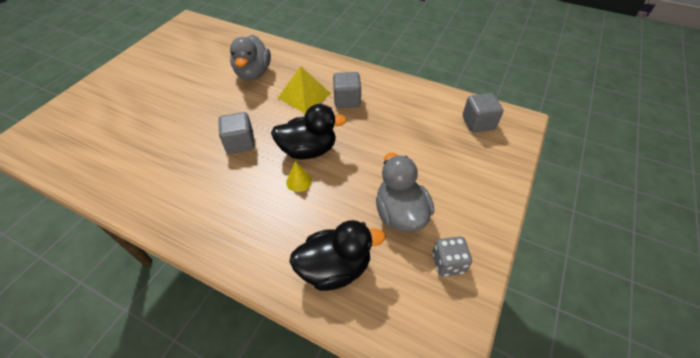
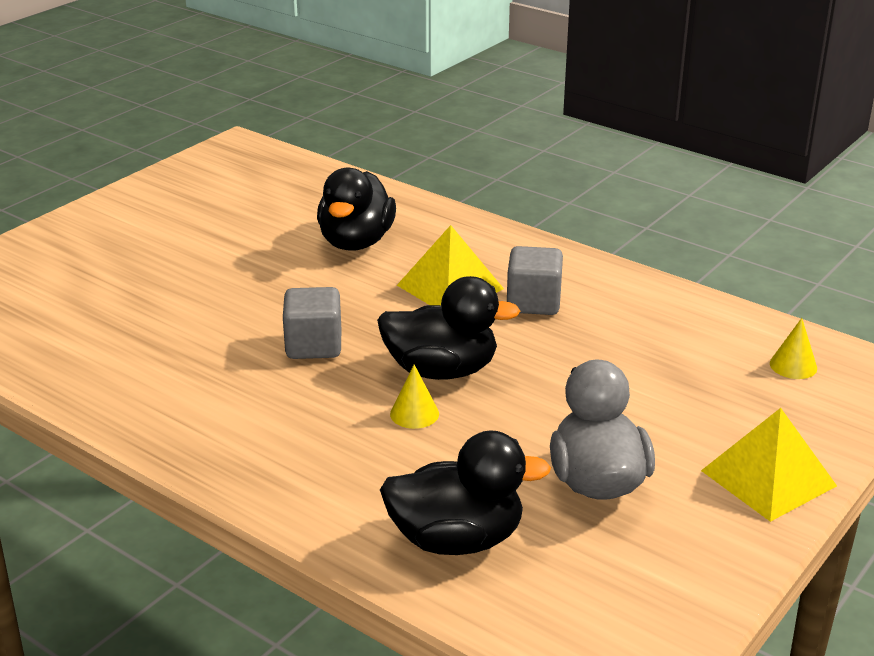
camera: 10 degrees right, 20 degrees down
(253, 73) = (356, 242): grey duck -> black duck
(448, 263) = (669, 559): grey dice -> none
(478, 123) = (793, 365): grey cube -> yellow cone
(484, 197) = (768, 478): none -> yellow pyramid

